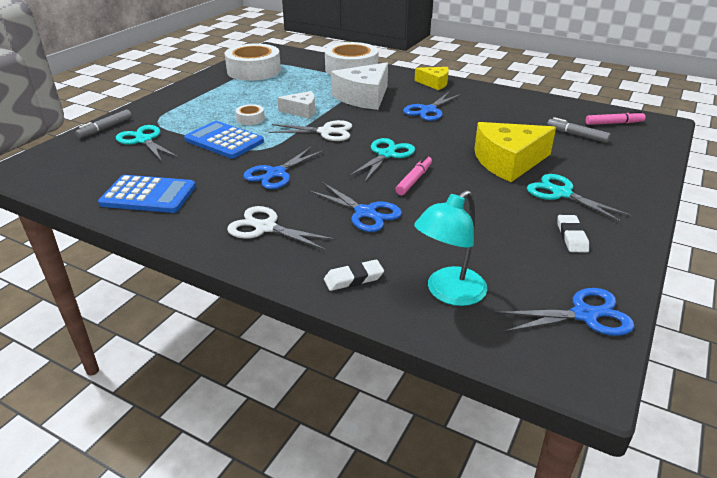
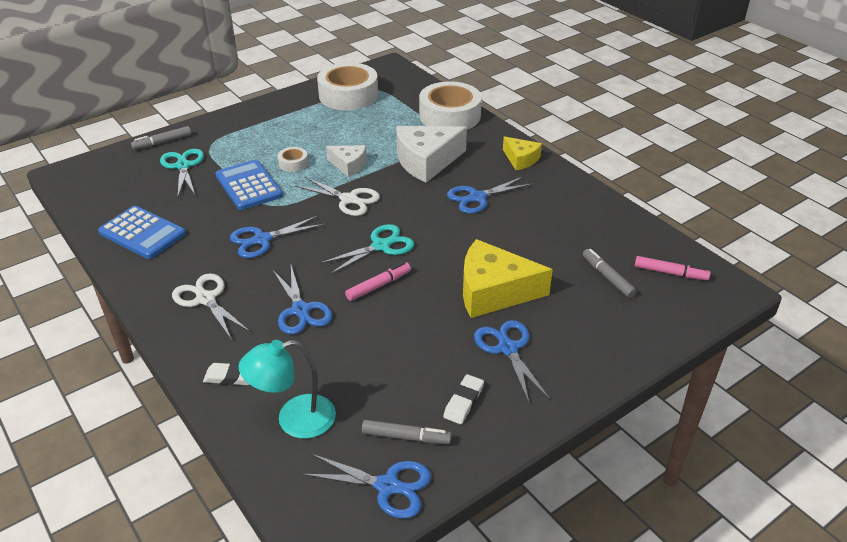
camera: 25 degrees right, 5 degrees up
(557, 274) = (406, 437): none -> grey marker
(561, 193) = (507, 348): turquoise scissors -> blue scissors

